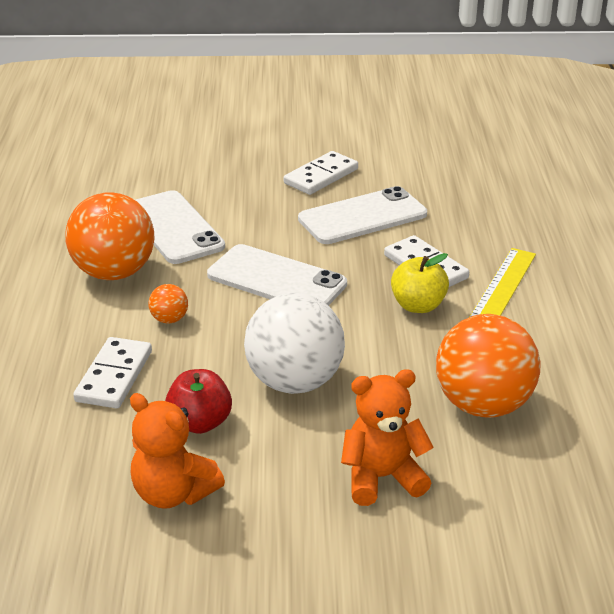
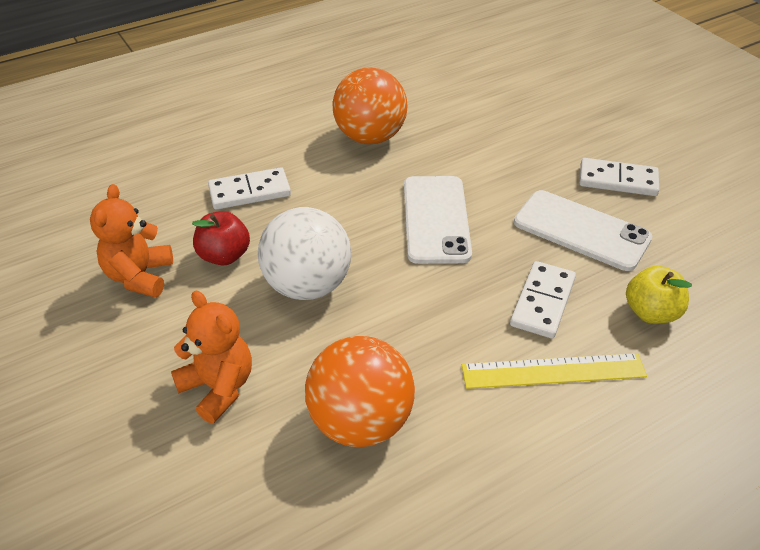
camera: 60 degrees right, 10 degrees up
(169, 319) = (335, 187): orange ball -> none
(174, 228) = (454, 138): white phone -> none
(418, 305) = (476, 320): yellow apple -> yellow apple (651, 312)

